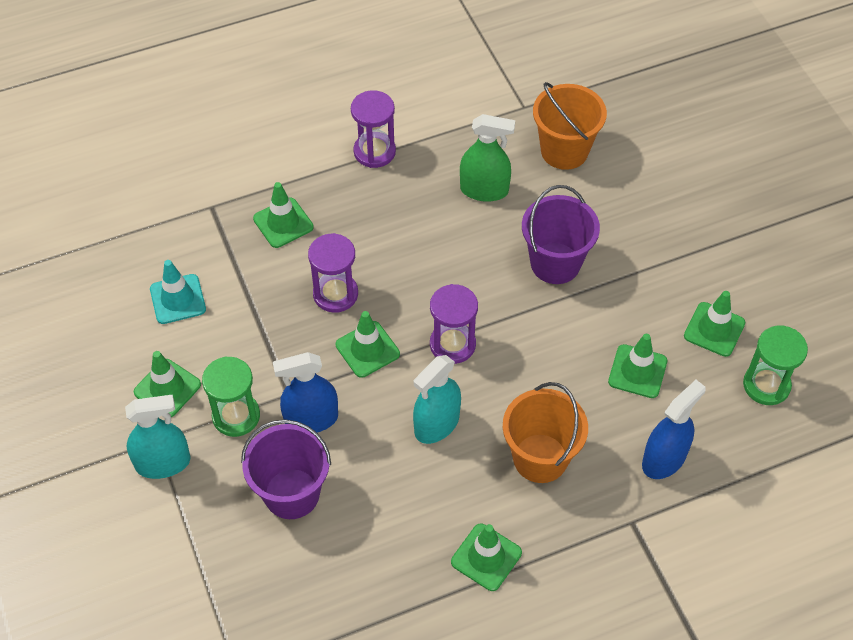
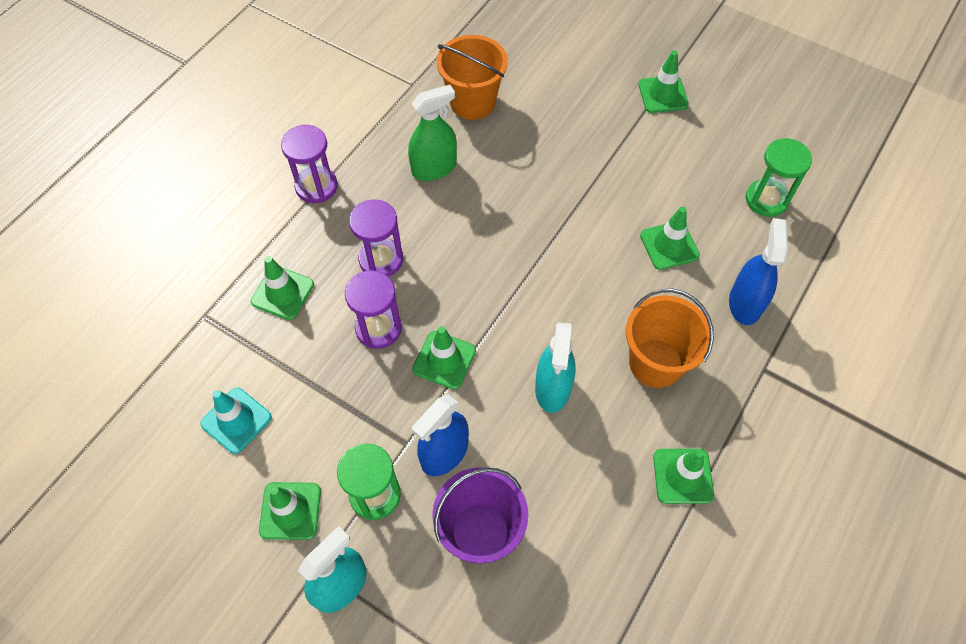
camera: 35 degrees left, 5 degrees up
(452, 344) = (511, 312): purple hourglass -> purple hourglass (381, 259)
(555, 263) = (538, 196): purple bucket -> none
(714, 329) = (696, 179): green traffic cone -> green traffic cone (663, 94)

